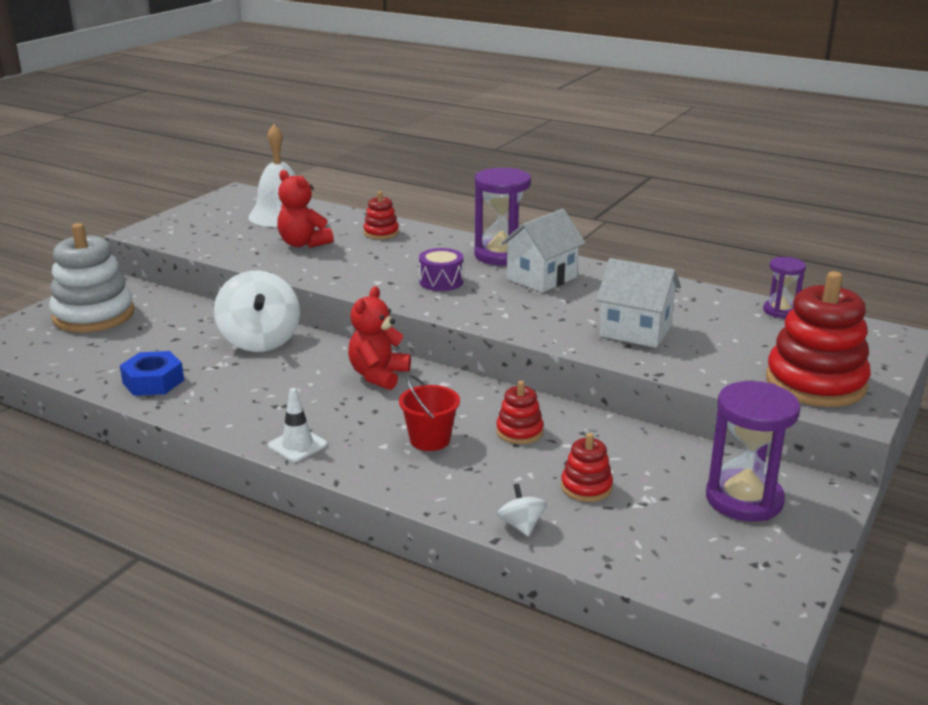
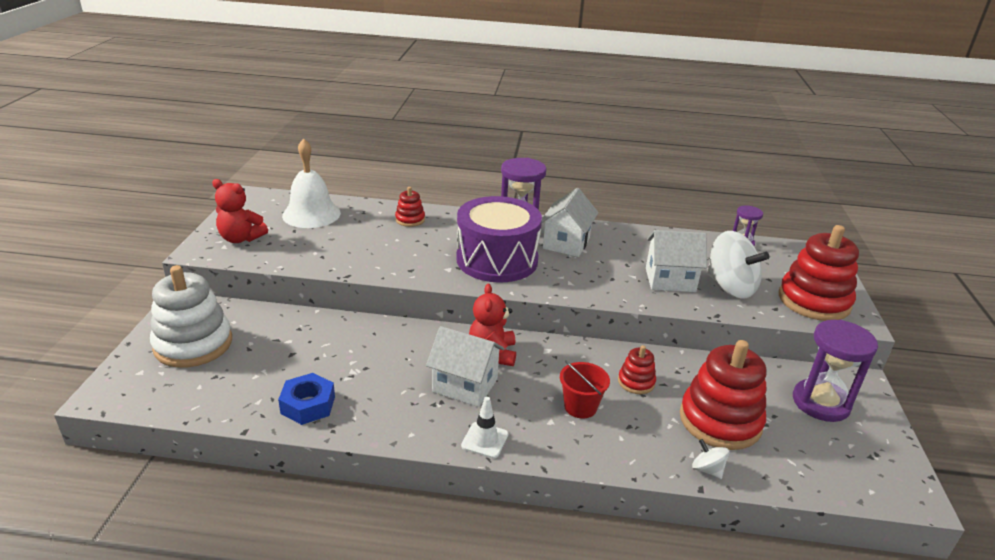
camera: 25 degrees left, 5 degrees up
(260, 340) = (368, 339): white spinning top -> white spinning top (730, 287)
(303, 244) = (355, 241): red teddy bear -> red teddy bear (241, 238)
(322, 397) = (465, 385): none -> white house
(441, 281) = (497, 260): purple drum -> purple drum, size x2.27
(586, 487) = (720, 421): red stacking toy -> red stacking toy, size x2.06

